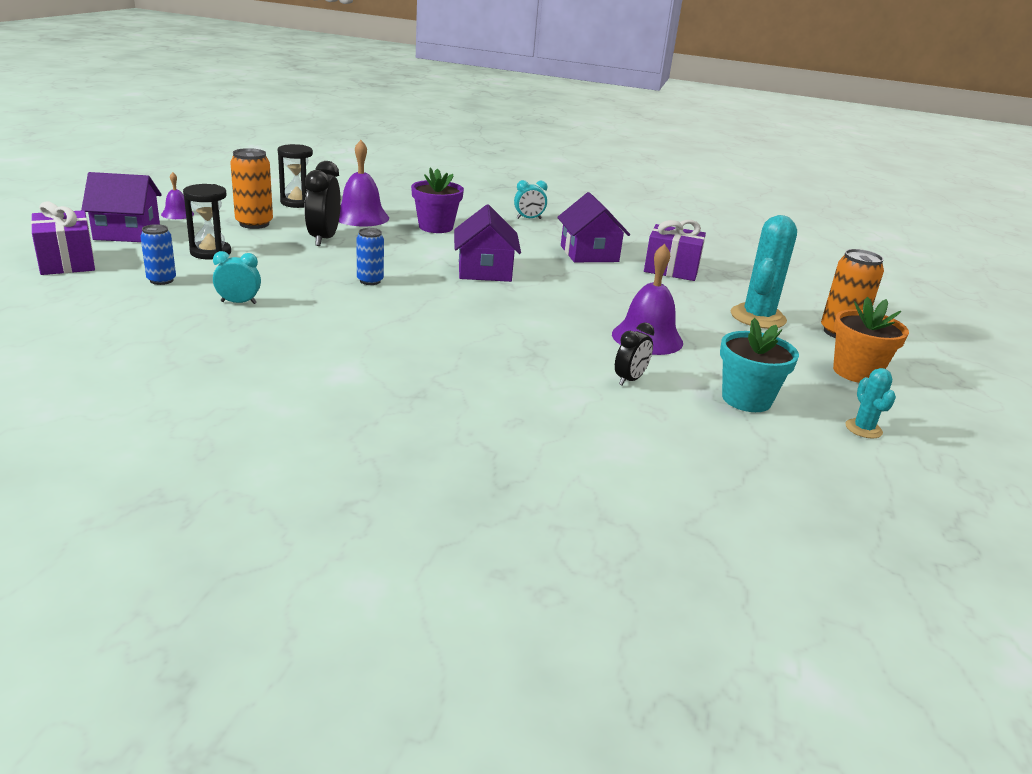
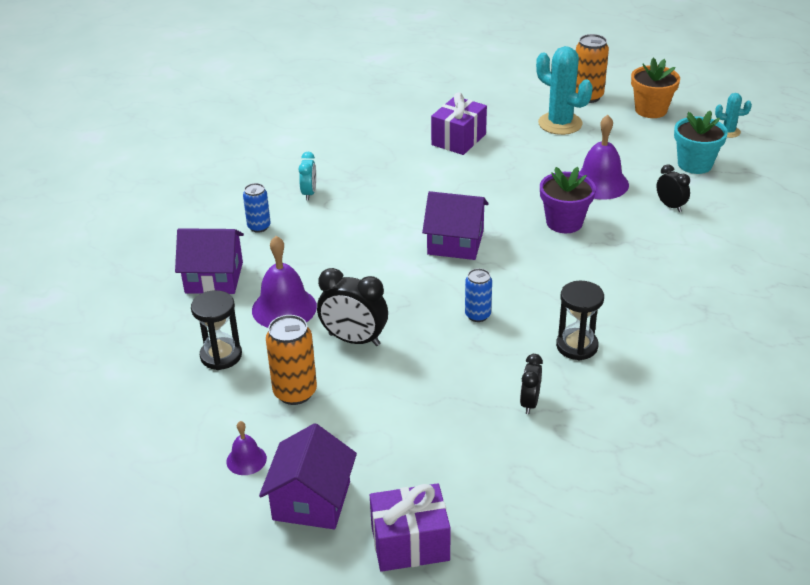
camera: 70 degrees left, 10 degrees up
(161, 280) = (470, 460): blue can -> blue can (259, 227)
(210, 252) = (389, 426): black hourglass -> black hourglass (577, 346)
(238, 302) = (529, 403): turquoise clock -> black clock
(436, 227) = (327, 258): purple flower pot -> purple flower pot (564, 222)
(589, 254) = (416, 175): purple house -> purple house (214, 277)

